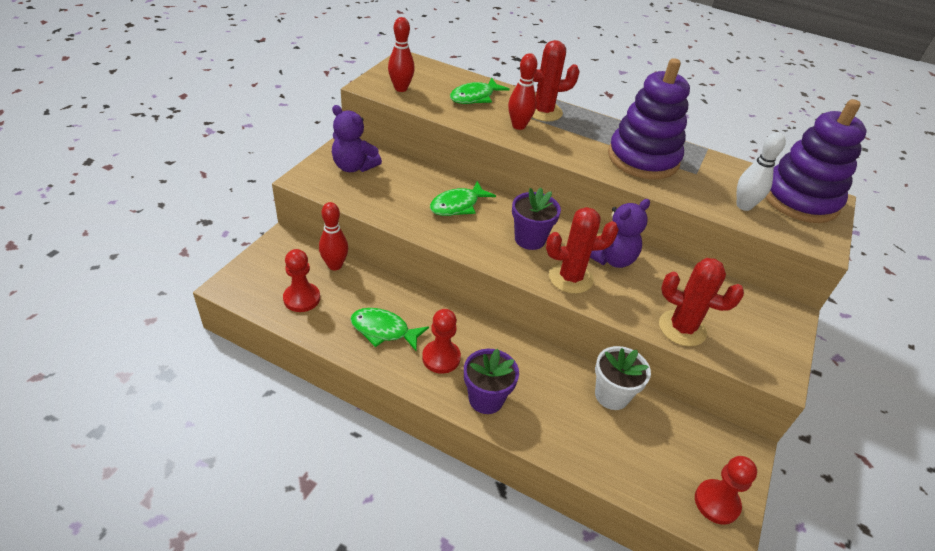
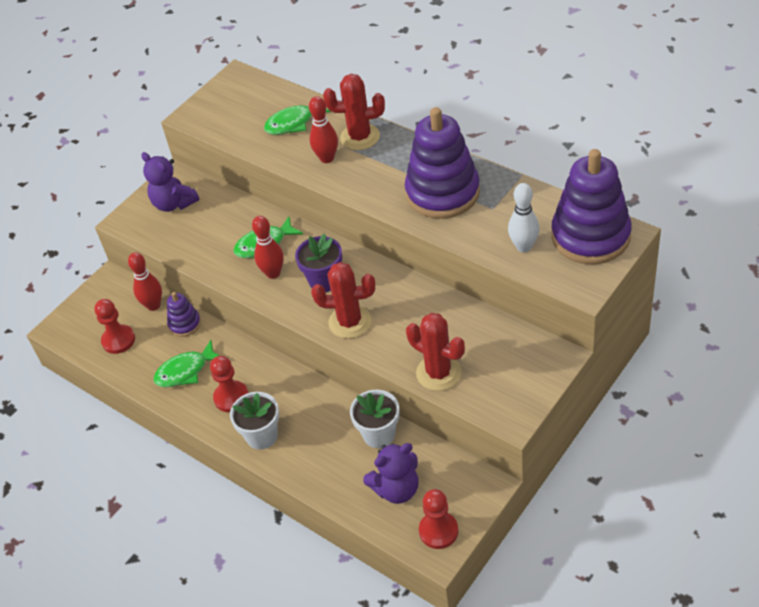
camera: 20 degrees right, 5 degrees up
(372, 284) = (185, 324): none -> purple stacking toy
(383, 330) = (185, 371): green fish -> green fish turned 60 degrees counterclockwise
(401, 88) = (220, 117): red bowling pin -> red bowling pin (273, 273)
(486, 399) = (262, 436): purple flower pot -> white flower pot
(611, 259) = (398, 300): purple teddy bear -> purple teddy bear (396, 489)

